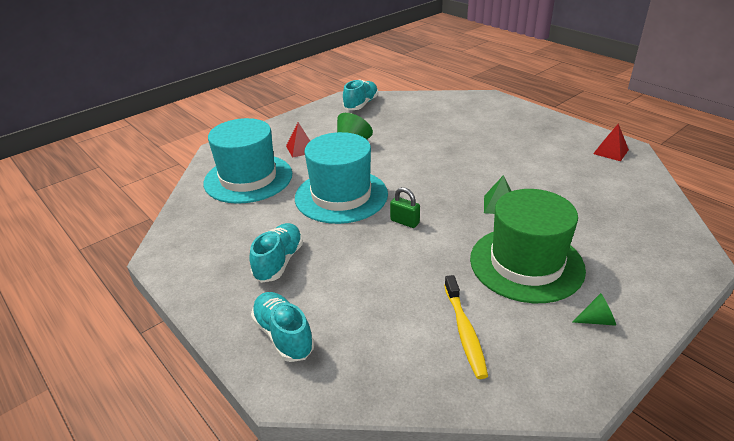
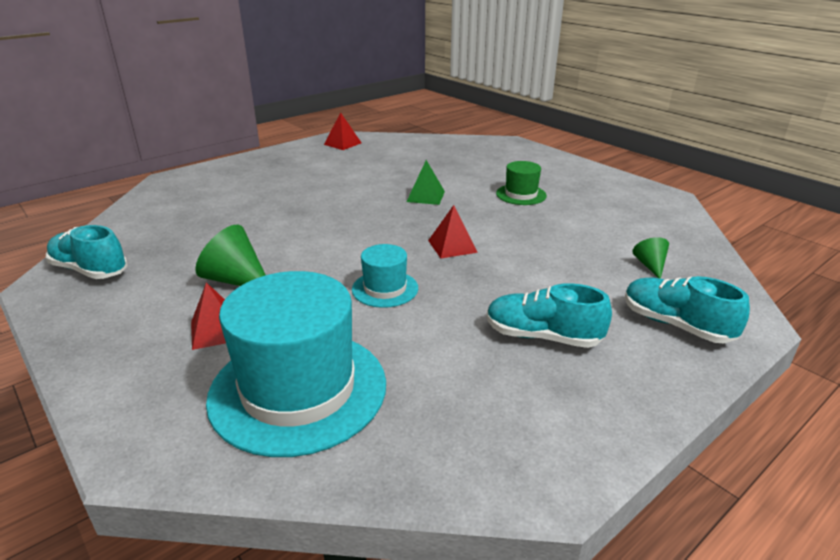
camera: 90 degrees left, 5 degrees down
(283, 335) = (675, 325): turquoise shoe -> turquoise shoe turned 75 degrees clockwise
(341, 196) = (385, 289): turquoise hat -> turquoise hat, size x0.48
(405, 222) = (452, 246): green padlock -> red pyramid
(464, 331) = (620, 227): yellow toothbrush -> none
(526, 264) = (521, 194): green hat -> green hat, size x0.48
(597, 320) = (585, 179): green cone -> green cone (650, 266)

